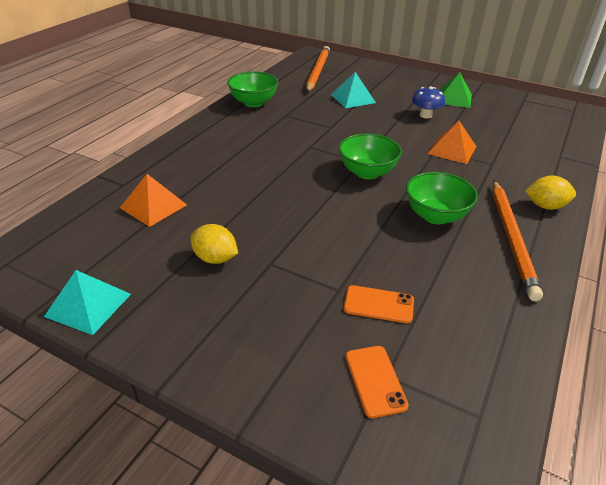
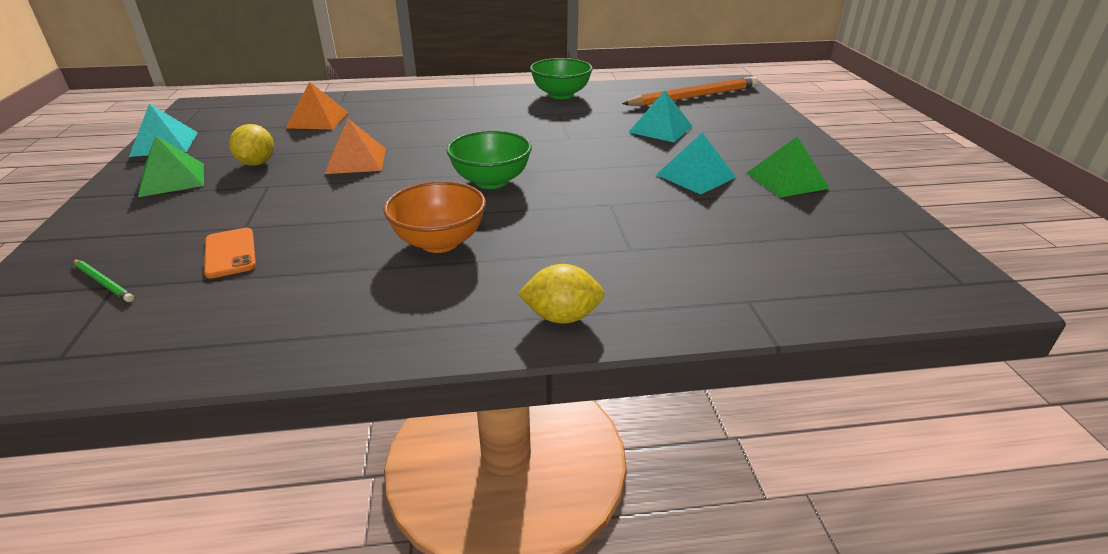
camera: 55 degrees right, 5 degrees down
(194, 313) = (172, 179): none -> green pyramid
(375, 380) = (103, 282): orange phone -> green pencil
(425, 115) = (696, 176): blue mushroom -> turquoise pyramid
(435, 216) = (439, 242): green bowl -> orange bowl
(452, 150) = (626, 214): orange pyramid -> orange pyramid (356, 160)
(511, 238) = (439, 306): orange pencil -> none
(545, 206) = (562, 317): yellow lemon -> yellow lemon turned 60 degrees counterclockwise

